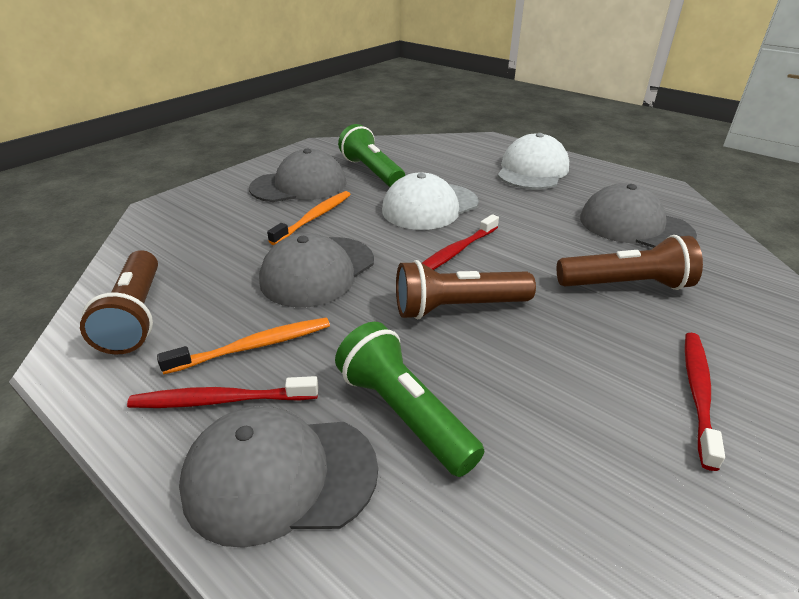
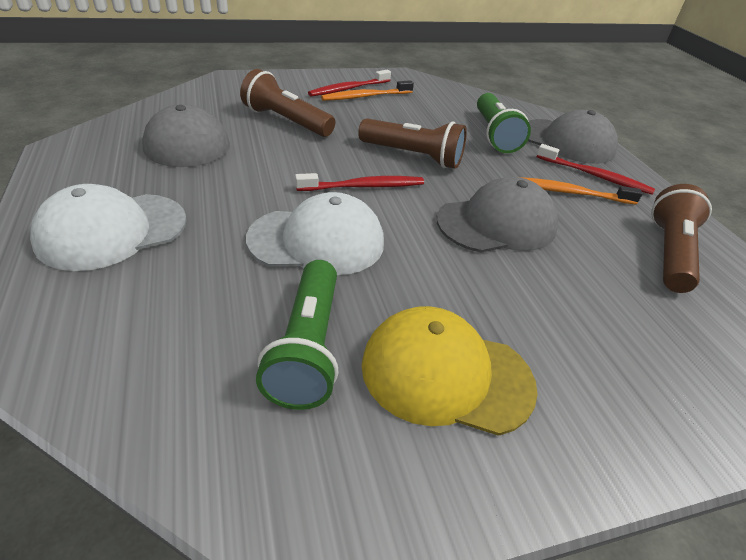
camera: 150 degrees left, 5 degrees up
(299, 185) = (446, 374): grey cap -> yellow cap
(314, 217) = (462, 290): orange toothbrush -> orange toothbrush (365, 96)

